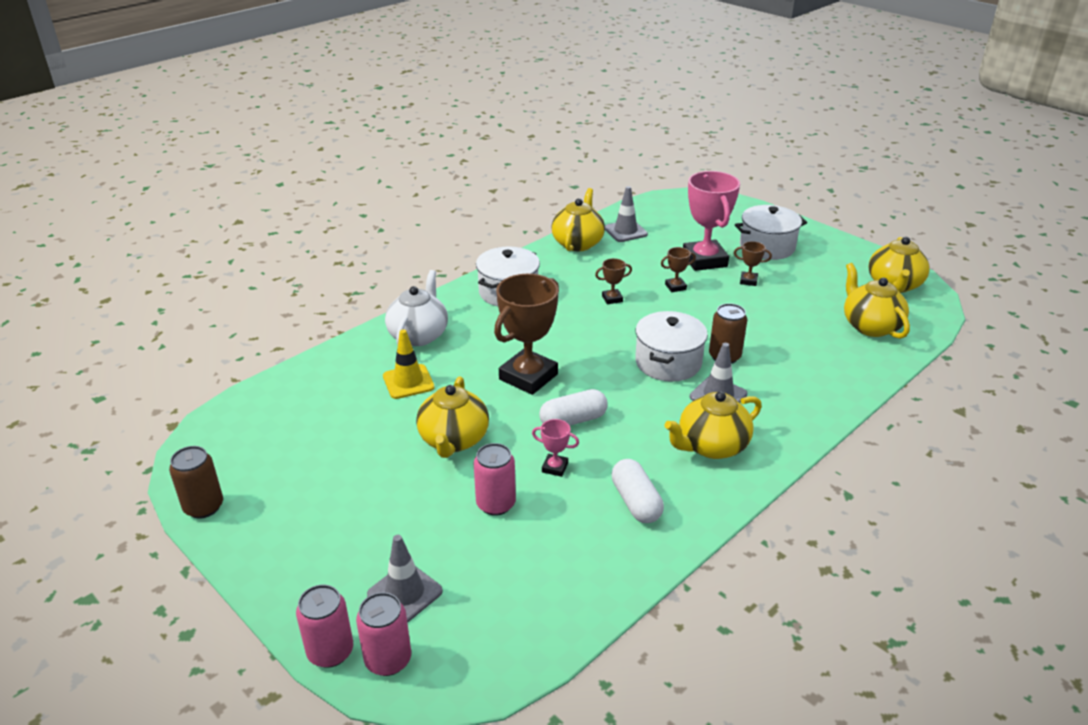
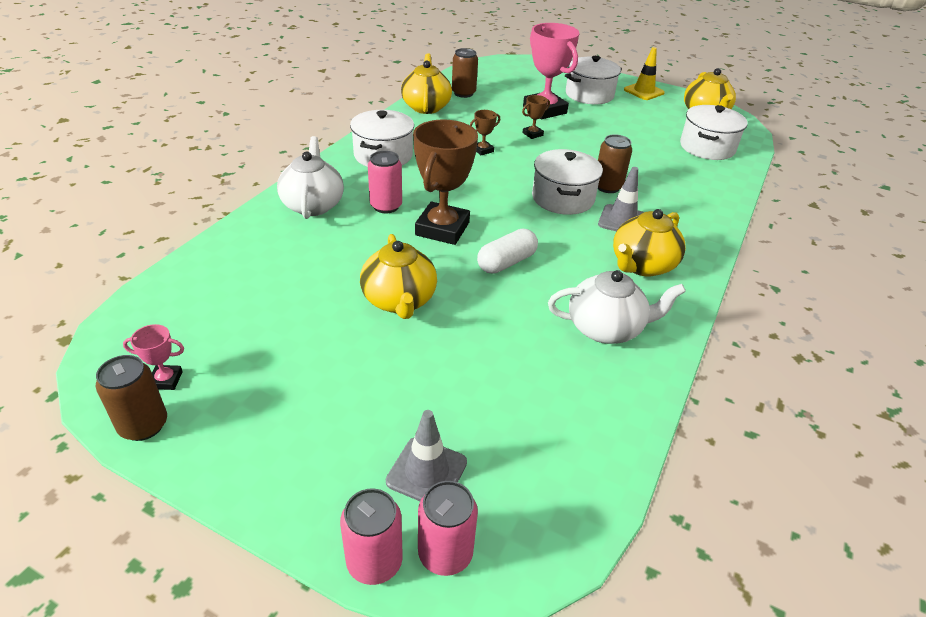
camera: 20 degrees left, 5 degrees up
(408, 382) = (323, 251): yellow traffic cone -> yellow traffic cone (644, 91)
(496, 504) = (474, 356): pink can -> pink can (386, 206)
(555, 467) = (513, 310): pink trophy -> pink trophy (166, 380)
(625, 231) = (463, 93): grey traffic cone -> brown can
(636, 502) = (606, 328): white capsule -> white teapot
(748, 281) = (590, 123): brown trophy -> none
(870, 326) = (707, 147): yellow teapot -> white pot

